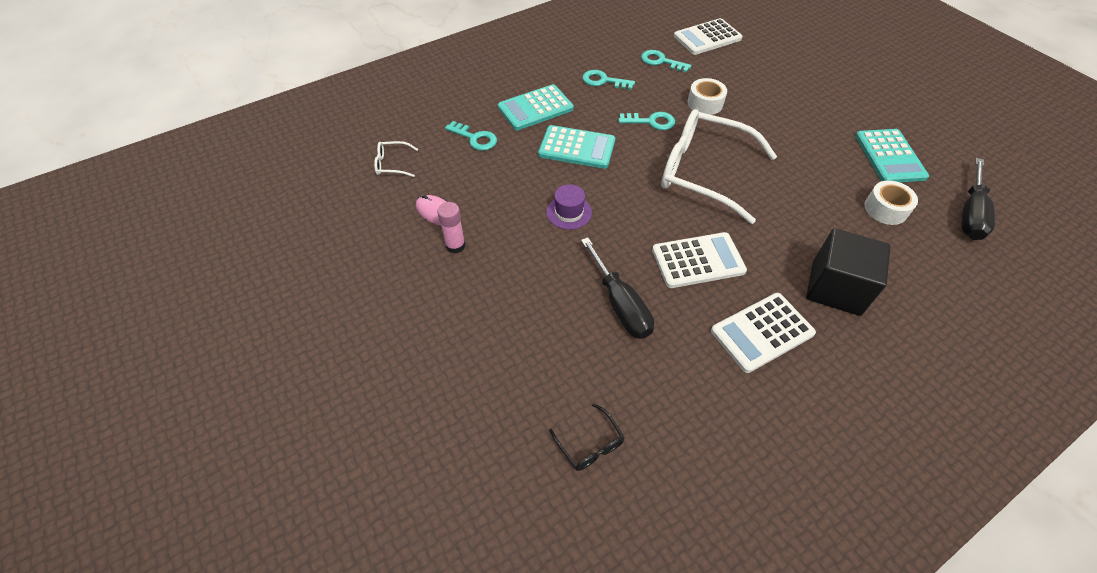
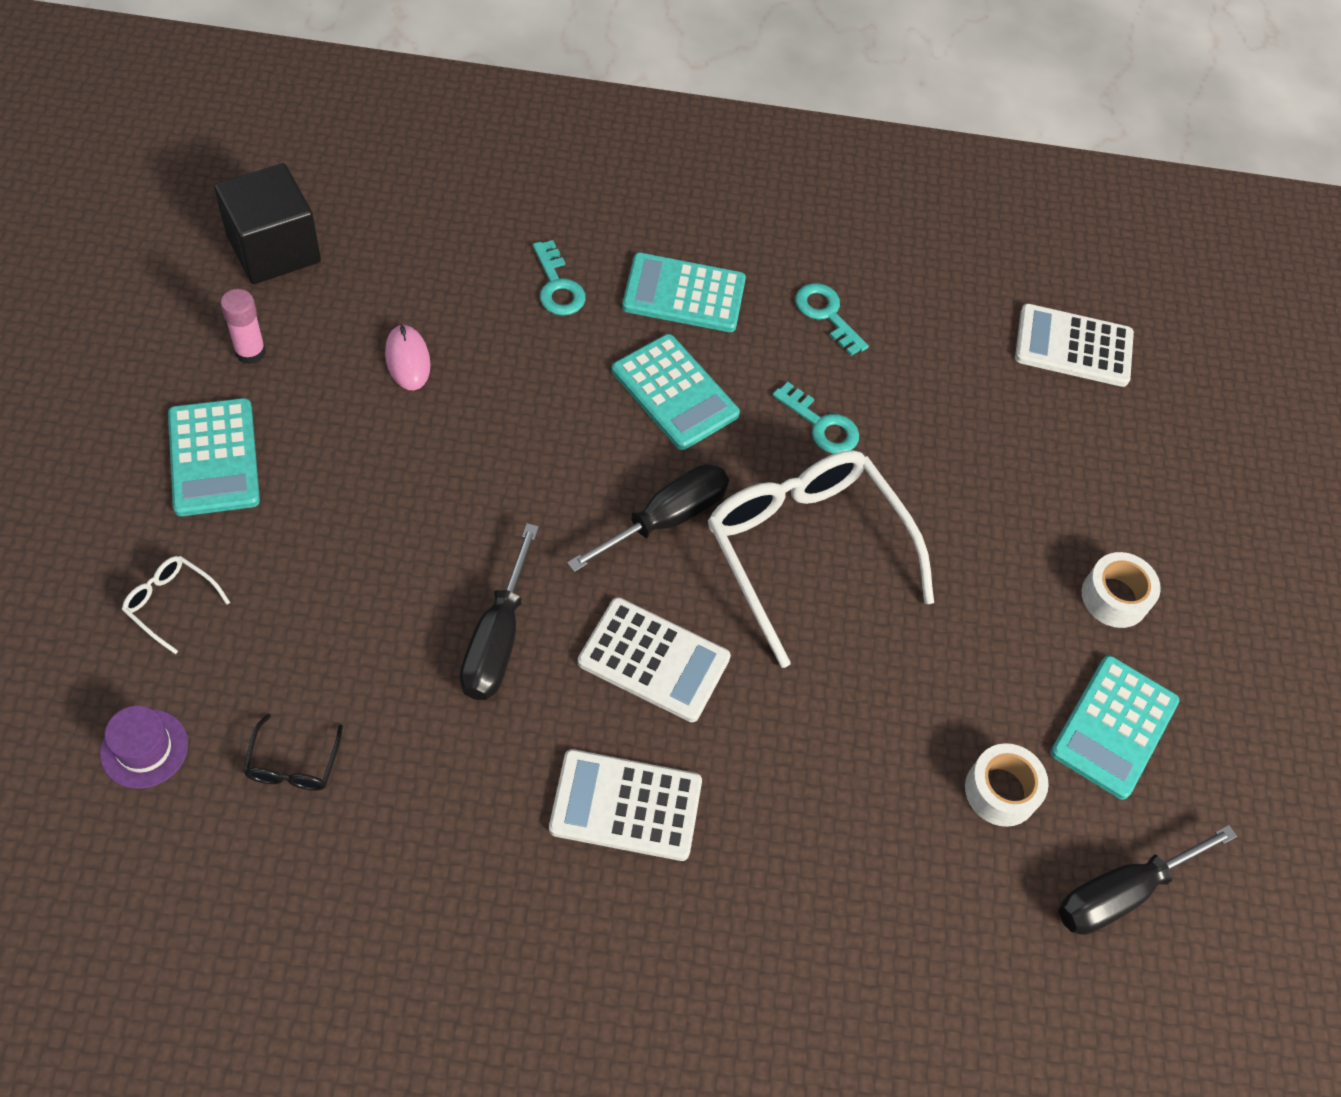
camera: 30 degrees right, 5 degrees up
(380, 325) = (213, 458): none -> turquoise calculator
(392, 164) = (420, 253): white glasses -> white glasses (171, 603)
(455, 245) = (386, 420): pink glue stick -> pink glue stick (250, 352)
(569, 212) = (565, 476): purple hat -> purple hat (144, 748)
(633, 199) = (666, 519): none -> black screwdriver
(660, 61) = (950, 339): turquoise key -> none
(705, 103) = (935, 451): white tape -> white tape (1114, 597)
(835, 288) = (789, 831): black cube -> black cube (274, 249)

